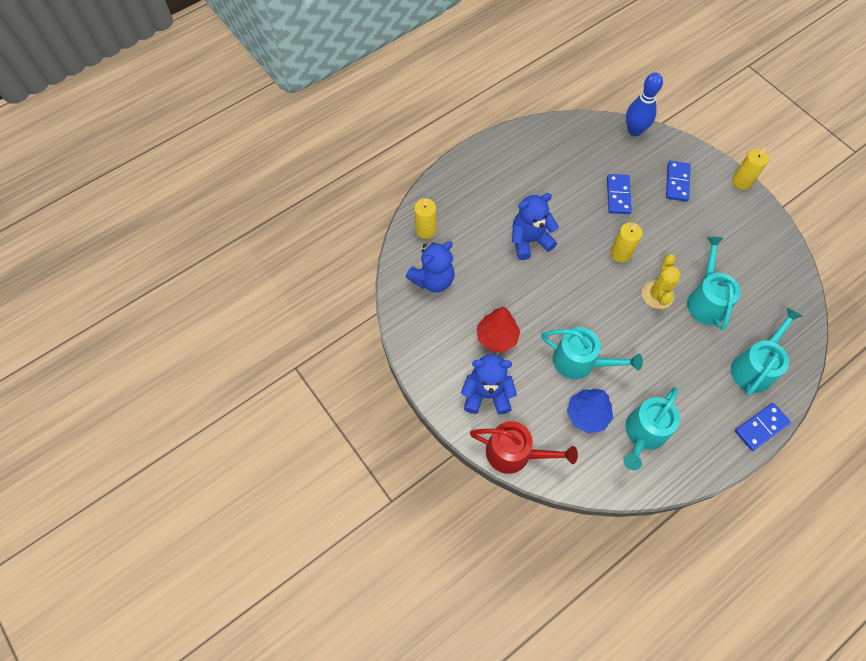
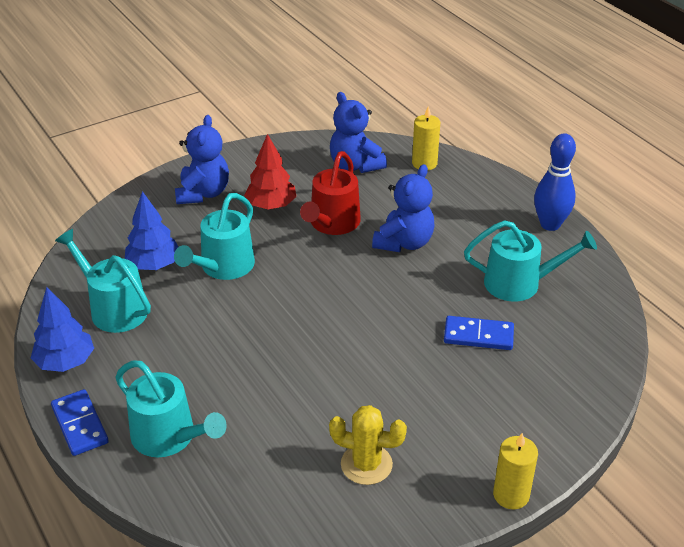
camera: 95 degrees right, 25 degrees down
(514, 453) = (129, 207): red watering can -> red watering can (332, 223)
(529, 240) = (404, 242): blue teddy bear -> blue teddy bear turned 45 degrees clockwise
(620, 253) = (377, 324): yellow candle -> none
(634, 130) = (608, 372): blue bowling pin -> blue bowling pin (550, 224)
(657, 295) = (305, 352): yellow cactus -> yellow cactus (366, 464)
(677, 182) = (505, 407): blue domino -> none
(706, 300) = (288, 403): turquoise watering can -> turquoise watering can (519, 283)
(707, 454) = (65, 362): none -> blue tree

